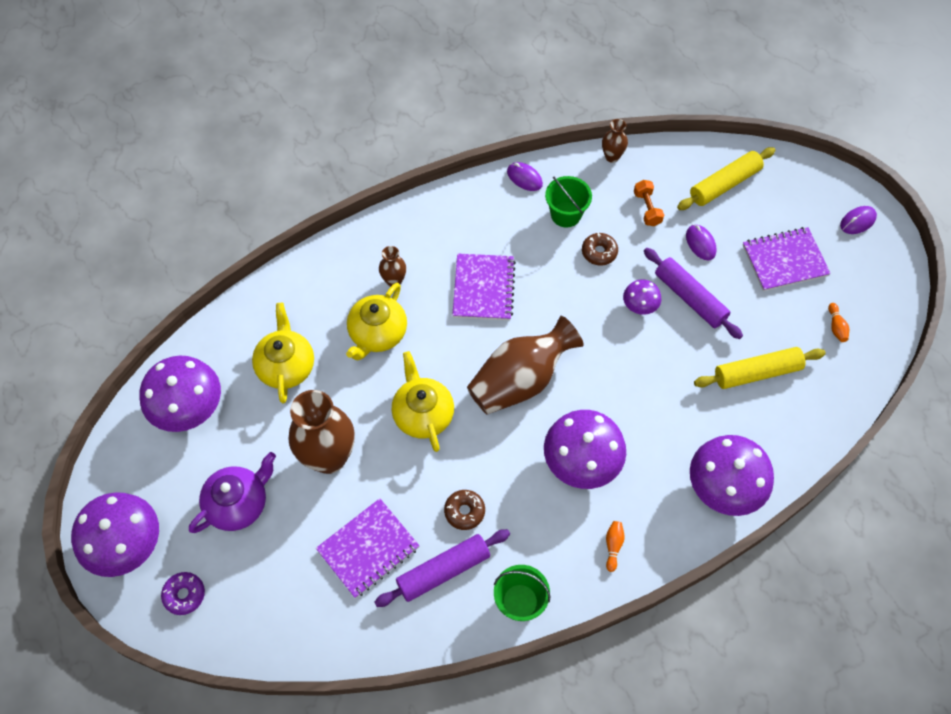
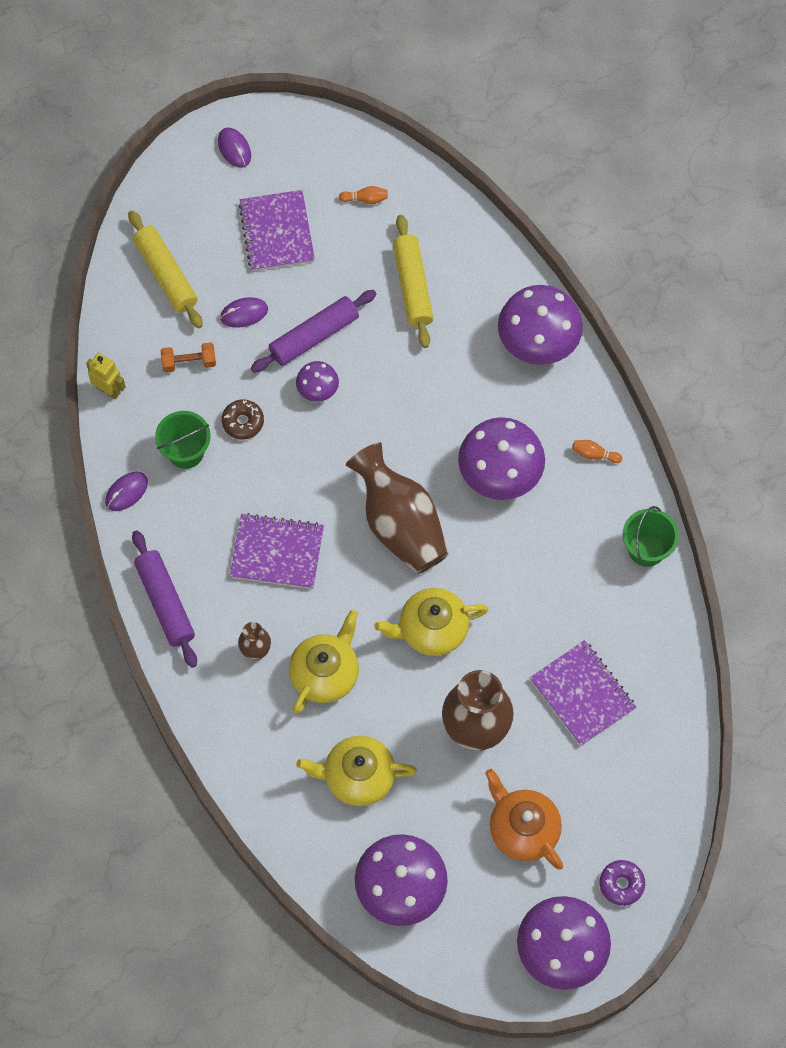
camera: 85 degrees left, 5 degrees up
(238, 503) = (522, 829): purple teapot -> orange teapot
(377, 334) = (325, 673): yellow teapot -> yellow teapot turned 90 degrees counterclockwise
(443, 570) = (610, 620): purple rolling pin -> purple rolling pin (165, 603)
(464, 511) = (548, 594): brown donut -> none
(612, 157) = (108, 390): brown vase -> yellow robot

